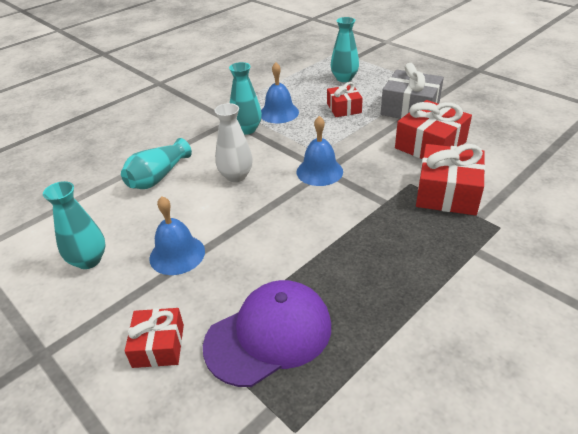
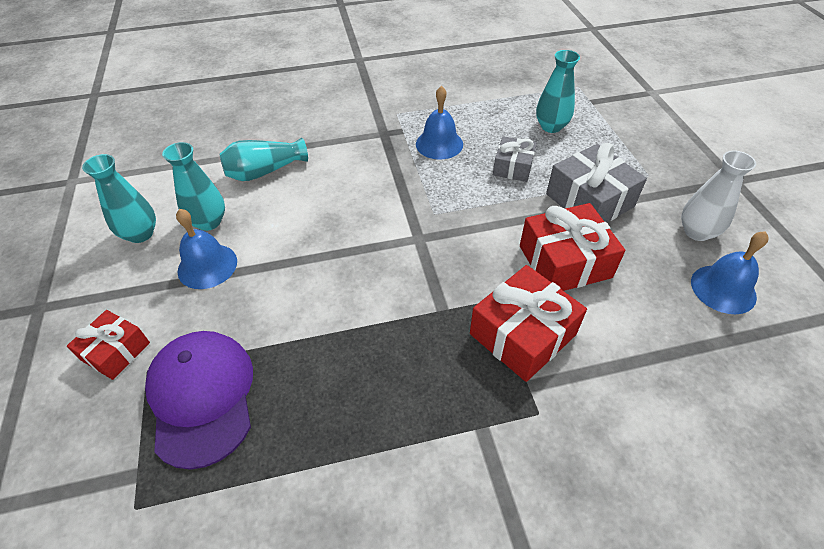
camera: 30 degrees right, 10 degrees up
(236, 176) = (330, 203): white vase -> white vase (697, 232)
(247, 129) = (389, 151): turquoise vase -> turquoise vase (209, 222)
(269, 335) = (202, 397): purple cap -> purple cap turned 105 degrees counterclockwise
(319, 171) = (412, 237): blue bell -> blue bell (723, 289)
(344, 108) = (513, 167): red gift -> grey gift

